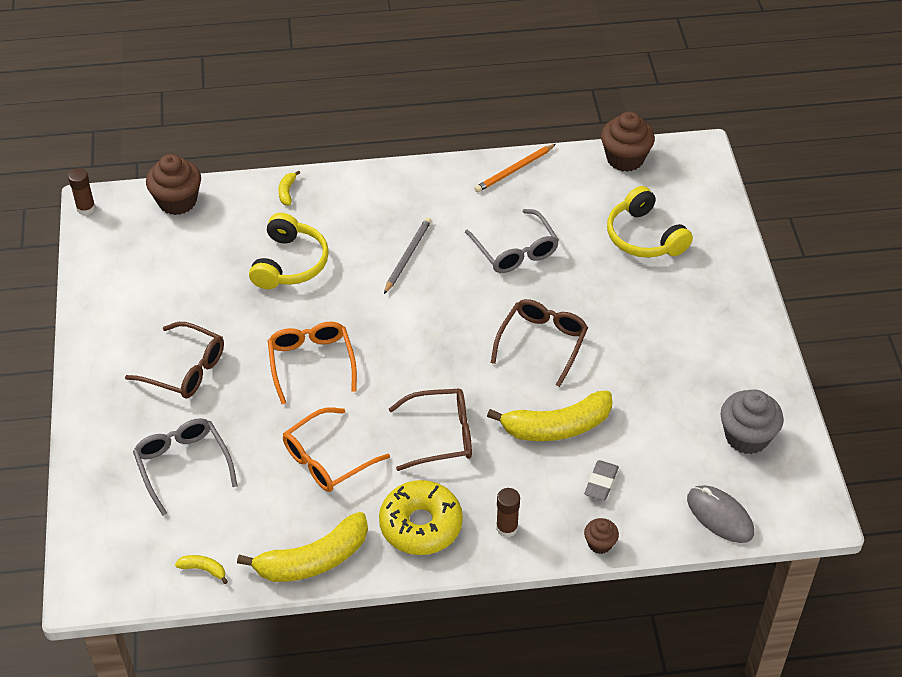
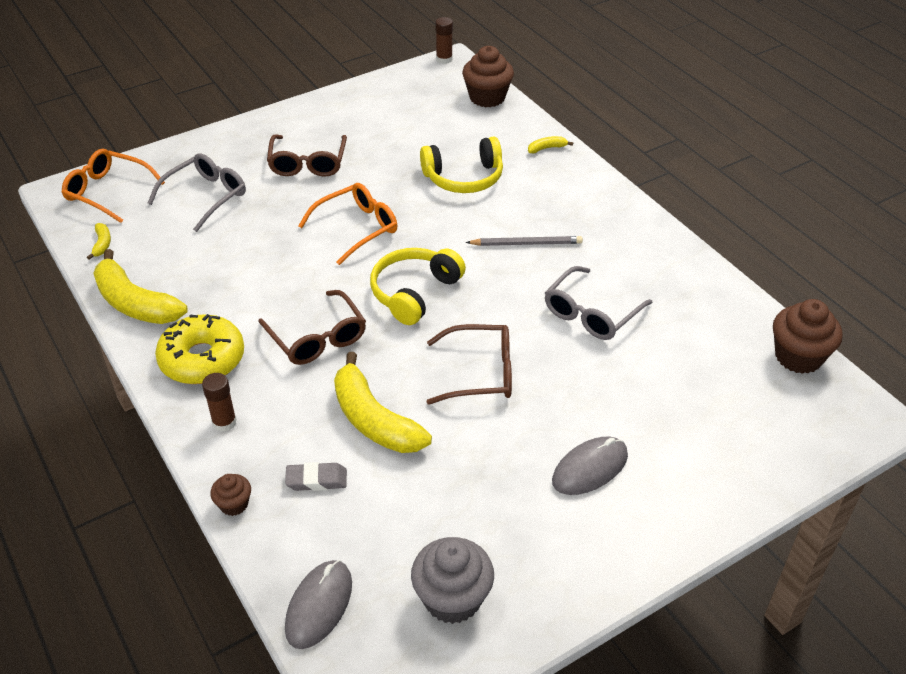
camera: 65 degrees right, 5 degrees down
(327, 459) = (251, 274): orange glasses -> orange glasses (107, 192)
(514, 170) = (701, 278): orange pencil -> none
(644, 237) = (694, 409): yellow headphones -> yellow headphones (414, 292)
(670, 317) = (590, 468): none -> grey mouse

